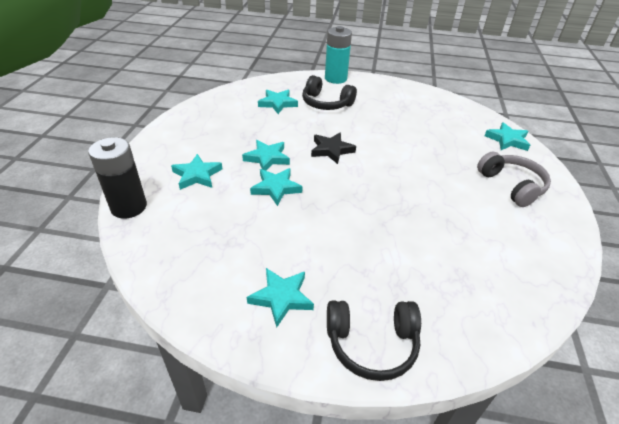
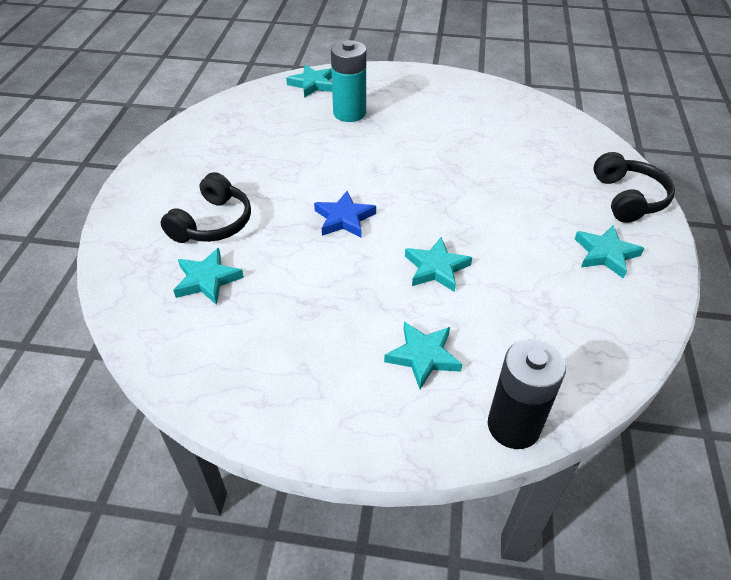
camera: 90 degrees left, 5 degrees up
(267, 158) = (370, 281): turquoise star -> none
(331, 150) = (344, 218): black star -> blue star
(335, 78) = (126, 212): turquoise battery -> turquoise battery (349, 113)
(512, 185) = (397, 96): grey headphones -> none

